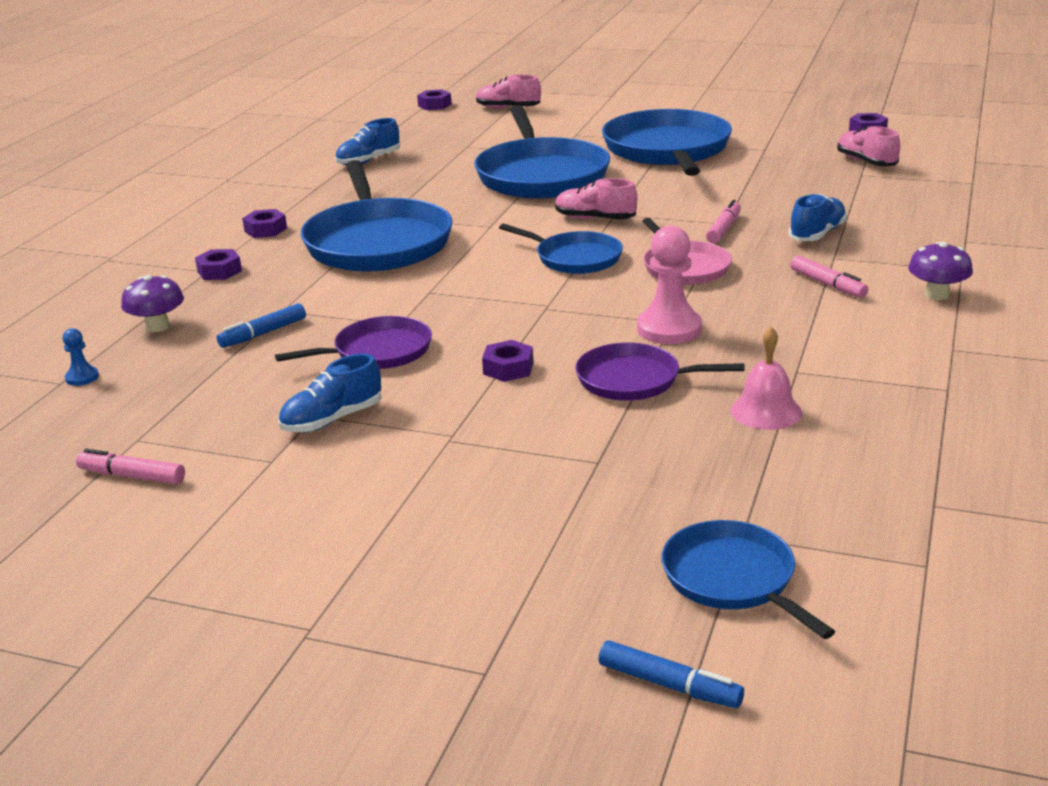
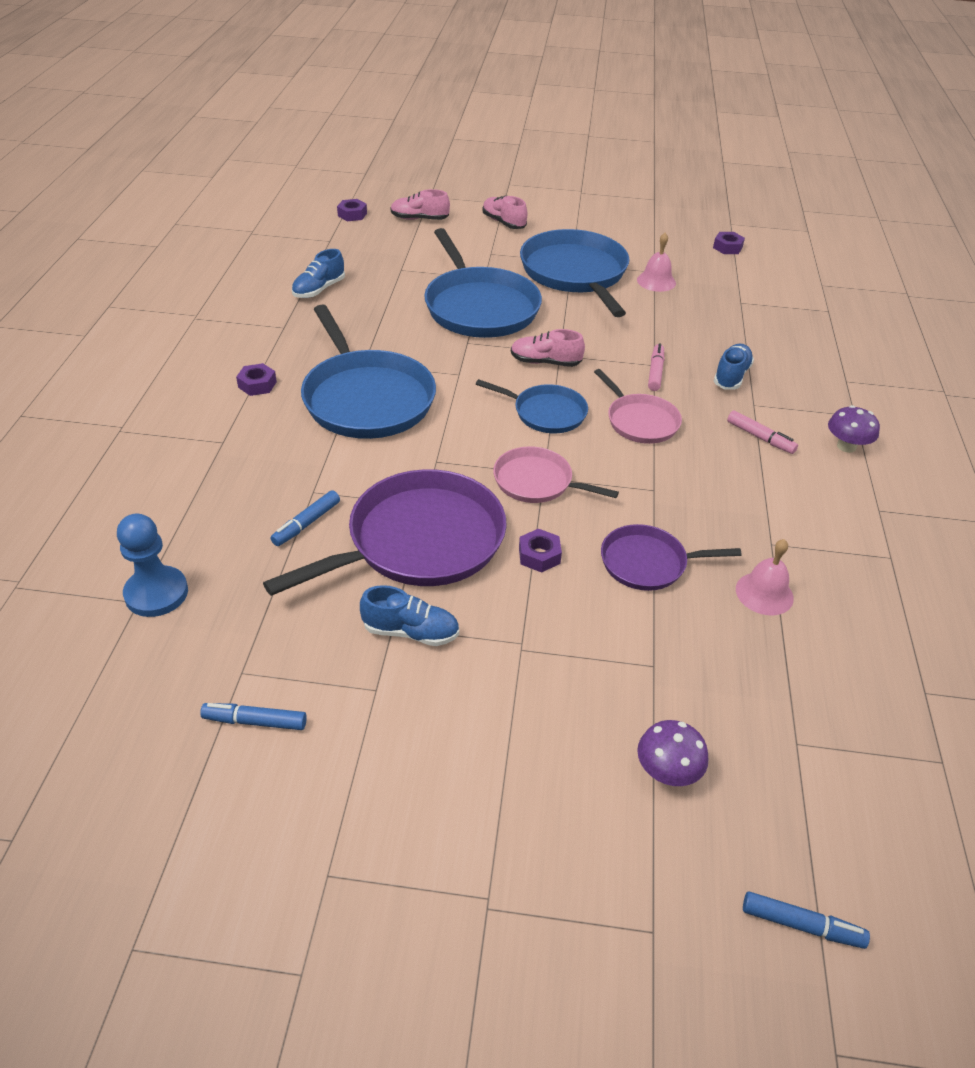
camera: 15 degrees left, 15 degrees up
(82, 377) = (156, 593): blue pawn -> blue pawn, size x2.08
(132, 476) = (255, 721): pink marker -> blue marker
(157, 326) = (203, 520): purple mushroom -> purple mushroom (667, 771)
(219, 271) = (234, 442): purple nut -> none
(332, 420) = (411, 632): blue shoe -> blue shoe turned 120 degrees counterclockwise
(378, 352) = (419, 541): purple pan -> purple pan, size x1.83
(536, 311) = (537, 482): none -> pink pan
(669, 329) = (654, 498): pink pawn -> none
(733, 579) = (806, 794): blue pan -> none
(763, 157) = (656, 281): none -> pink bell
(866, 162) = (739, 287): pink shoe -> pink shoe (503, 223)

